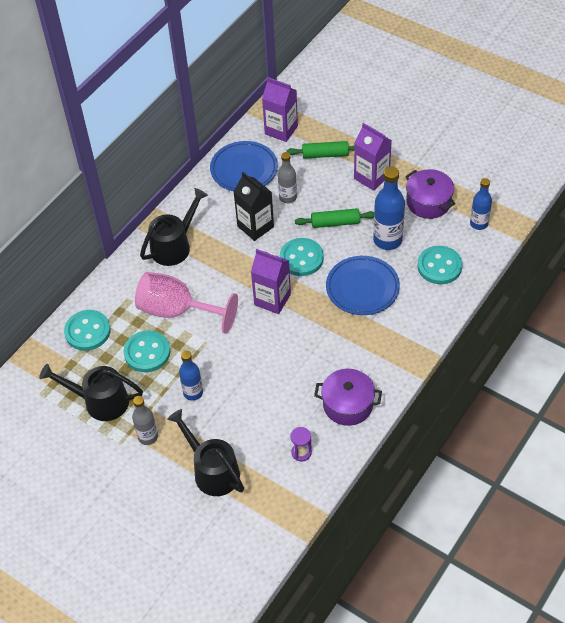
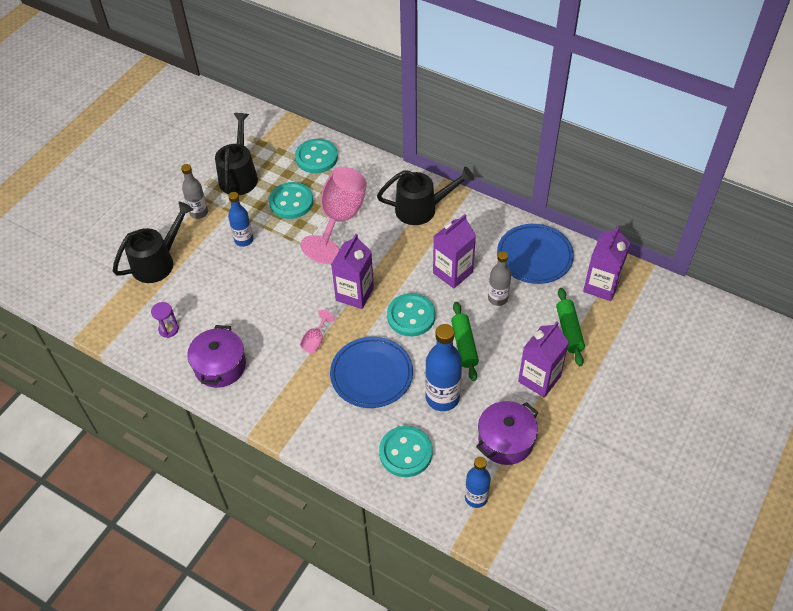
camera: 85 degrees right, 0 degrees up
(175, 245) = (422, 209): black watering can -> black watering can turned 45 degrees counterclockwise
(255, 226) = (453, 272): black carton -> purple carton
(323, 329) = (315, 340): none -> pink goblet

